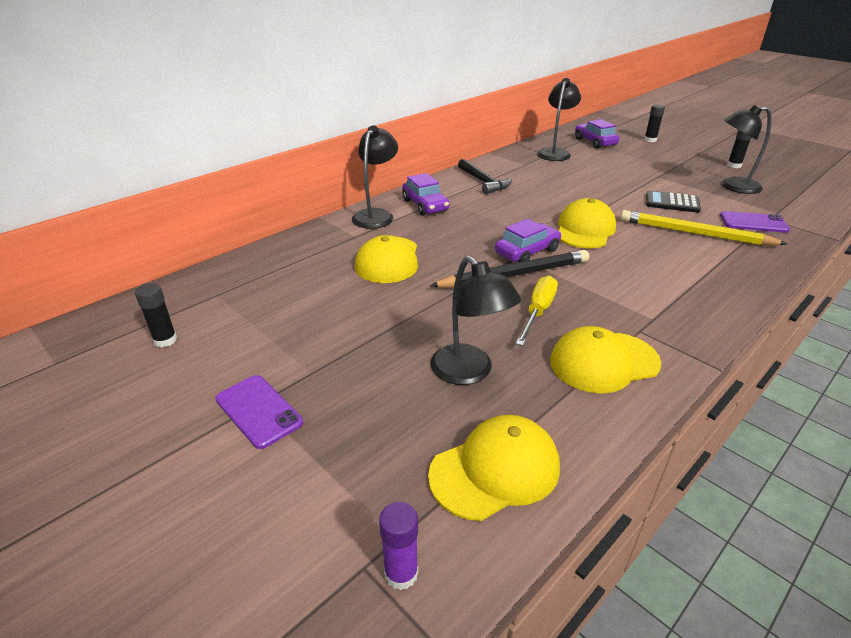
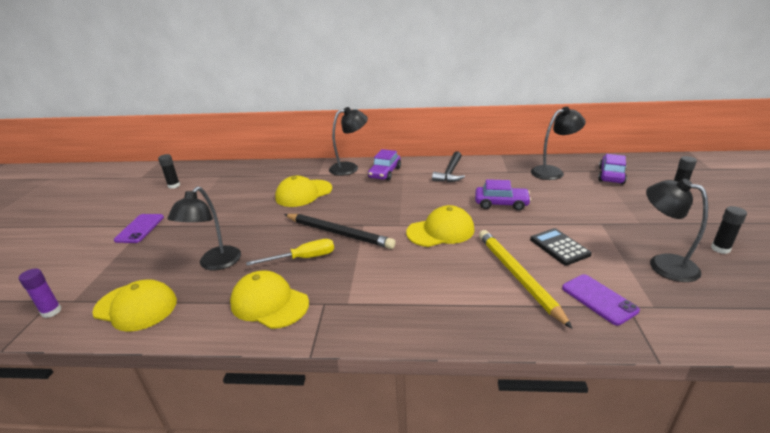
camera: 50 degrees right, 5 degrees down
(527, 252) = (374, 225): purple car -> purple car (501, 204)

